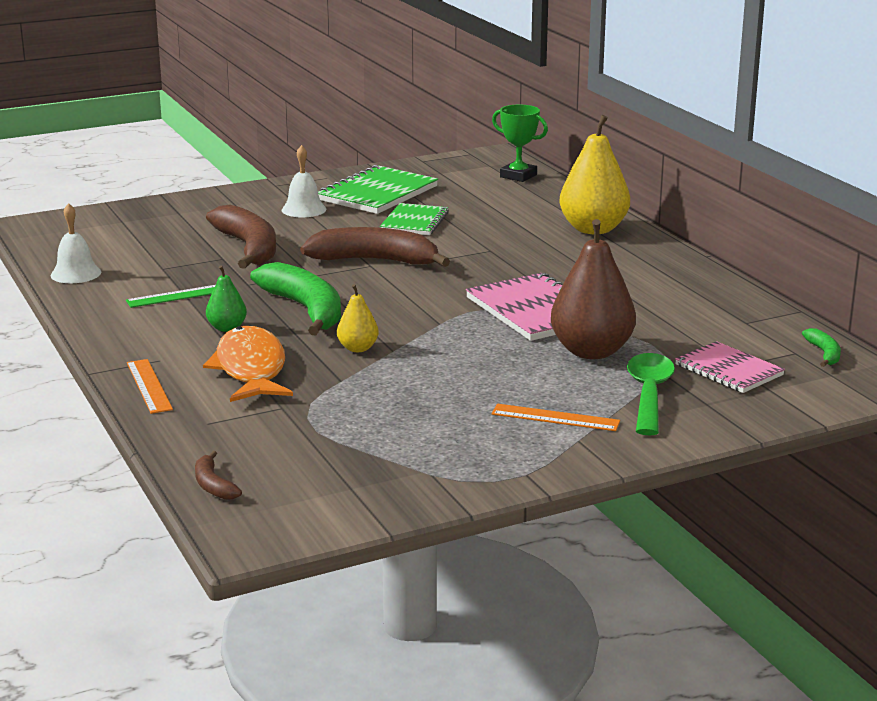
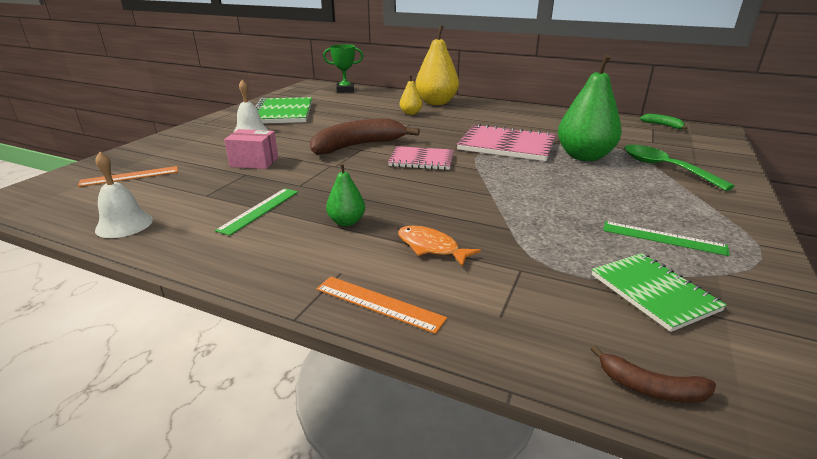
camera: 40 degrees left, 5 degrees up
(249, 248) = (254, 162): brown banana -> pink box
(251, 369) = (431, 247): orange fish -> orange fish, size x0.56
(306, 310) = (377, 188): green banana -> none
(358, 348) = (467, 201): yellow pear -> yellow pear (410, 113)
(414, 222) = (336, 121): green notebook -> green notebook (653, 292)
(452, 437) = (663, 238): none -> green ruler
(555, 417) = (669, 199): orange ruler -> orange ruler (130, 176)
(591, 351) = (584, 156): brown pear -> green pear
(728, 370) = (656, 144): pink notebook -> pink notebook (421, 160)

